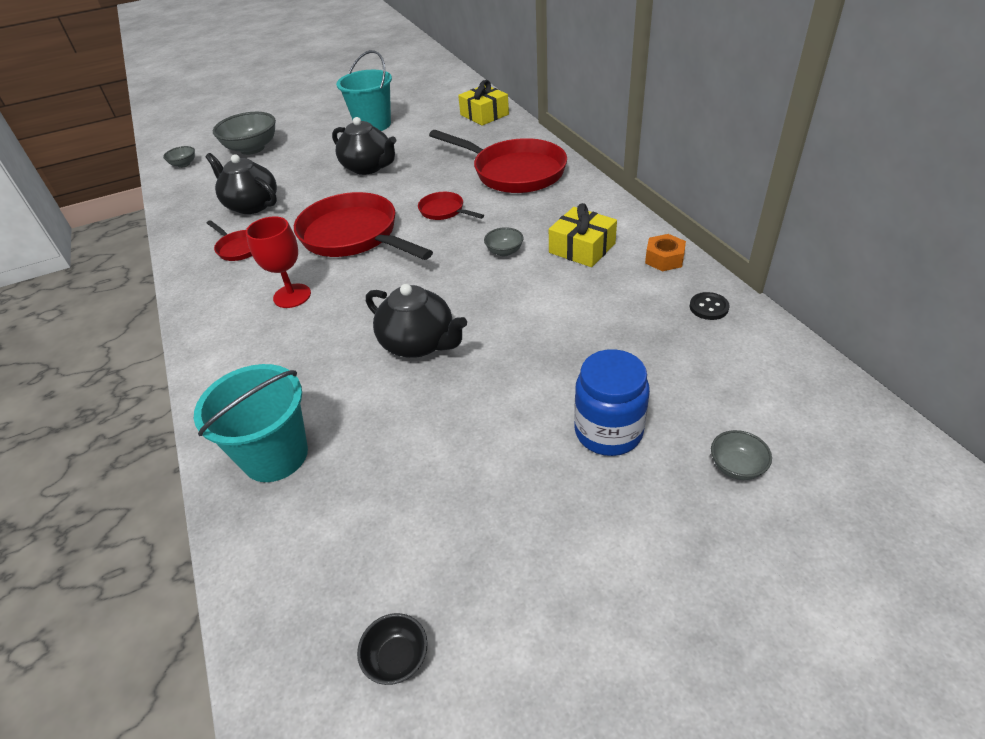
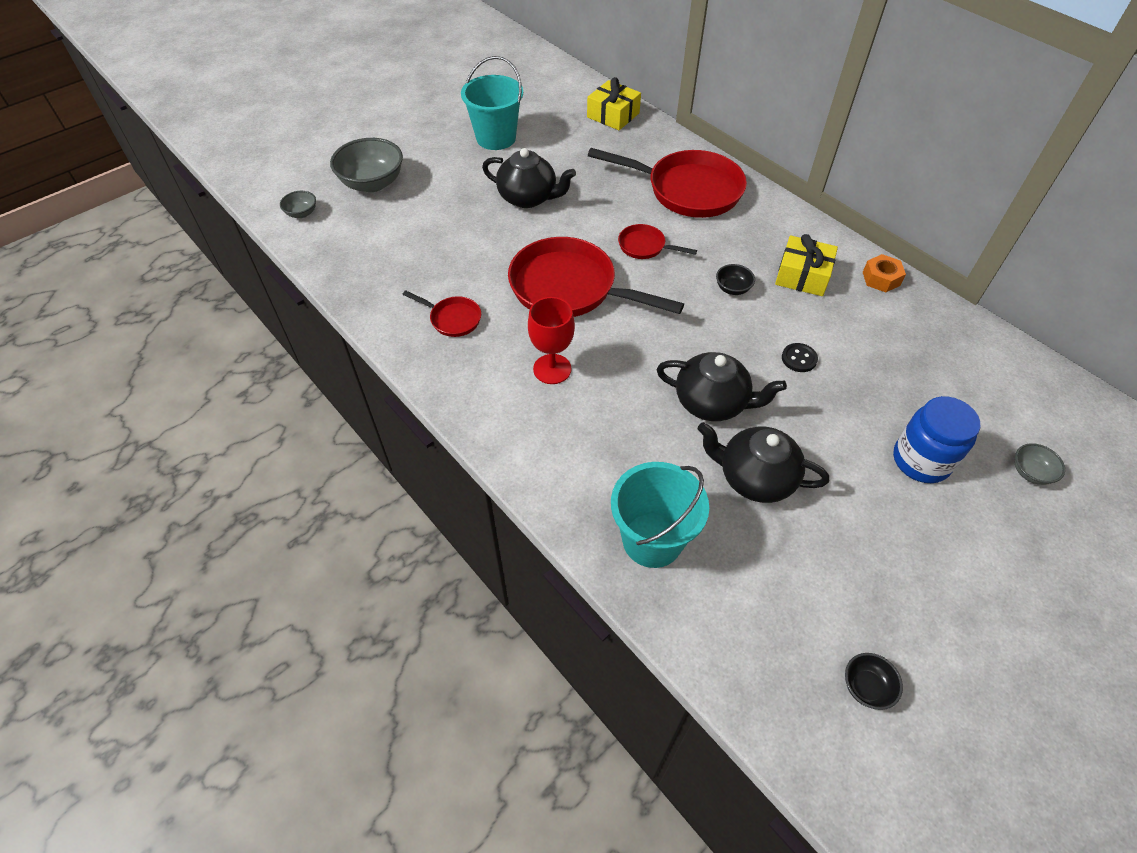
camera: 20 degrees left, 10 degrees up
(251, 205) = (427, 261): black teapot -> black teapot (754, 477)
(504, 251) = (732, 288): grey bowl -> black bowl
(708, 307) = (942, 325): black button -> black button (799, 358)

